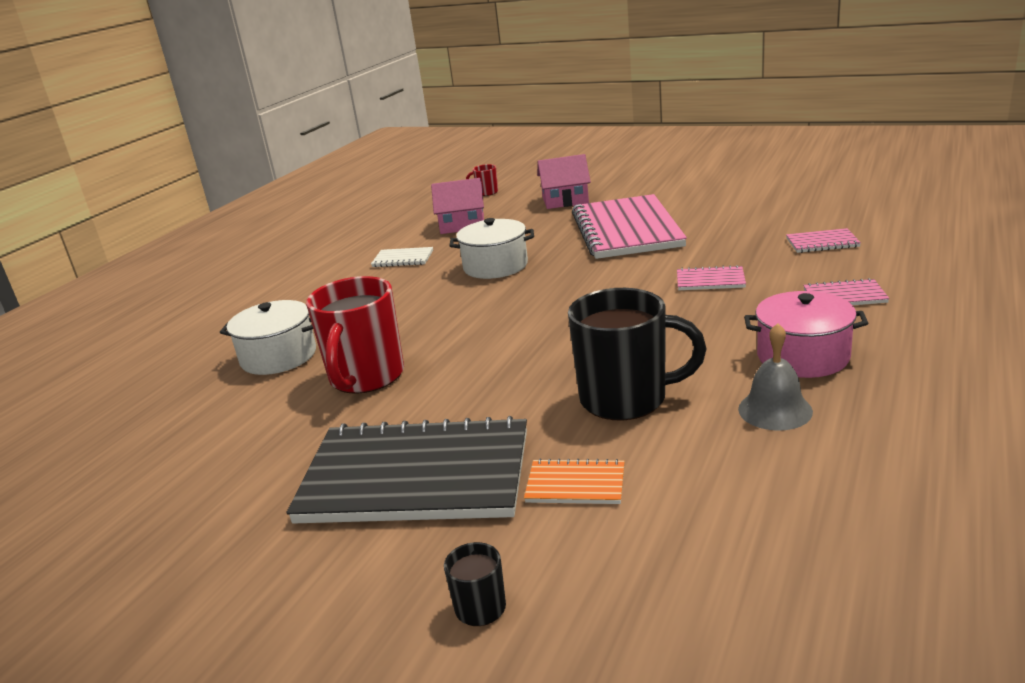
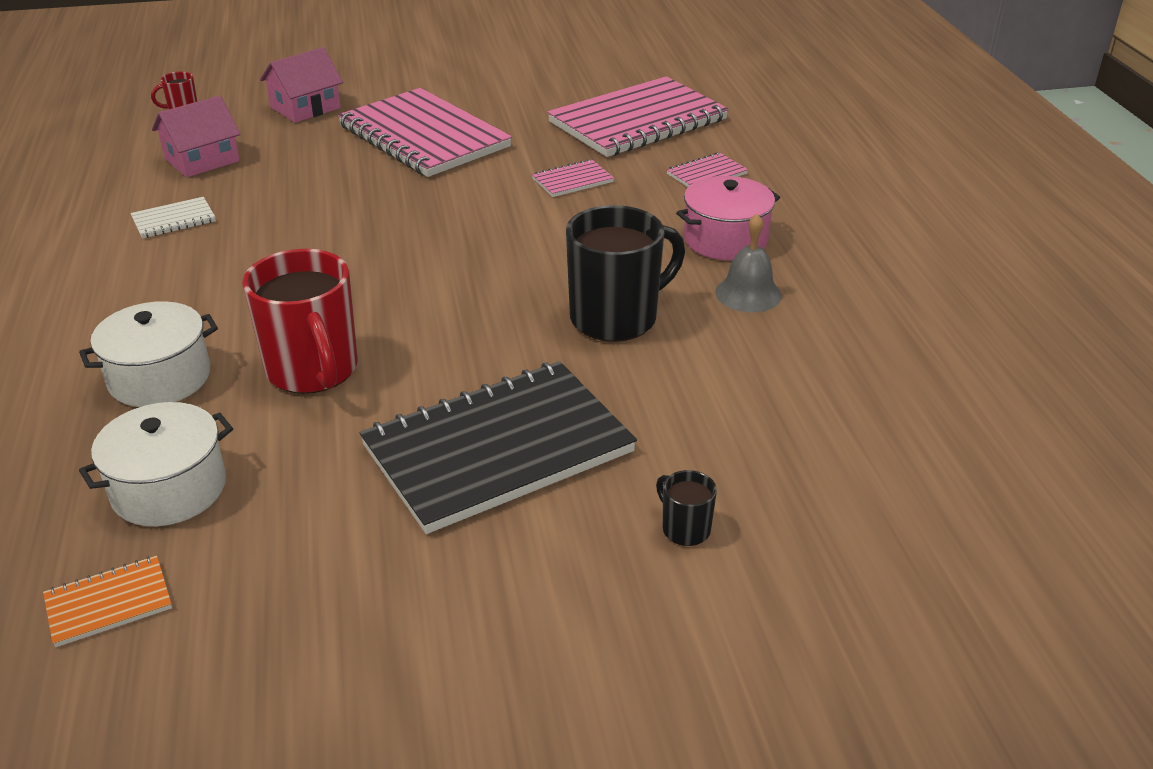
camera: 40 degrees left, 10 degrees up
(495, 266) = (314, 207): white pot -> white pot (169, 489)
(575, 484) = (653, 406): orange notebook -> orange notebook (109, 603)
(822, 243) = (638, 121): pink notebook -> pink notebook, size x2.40

